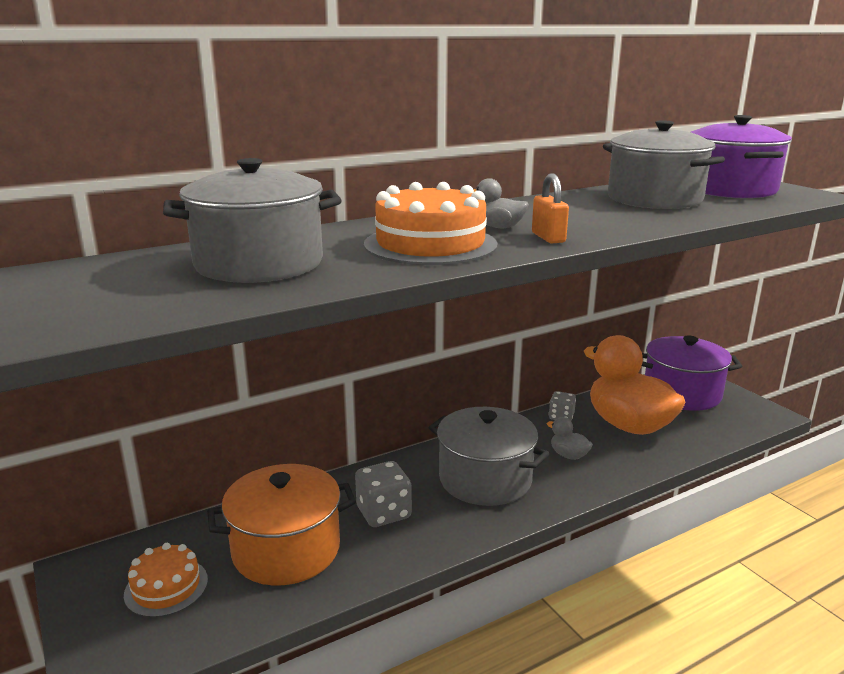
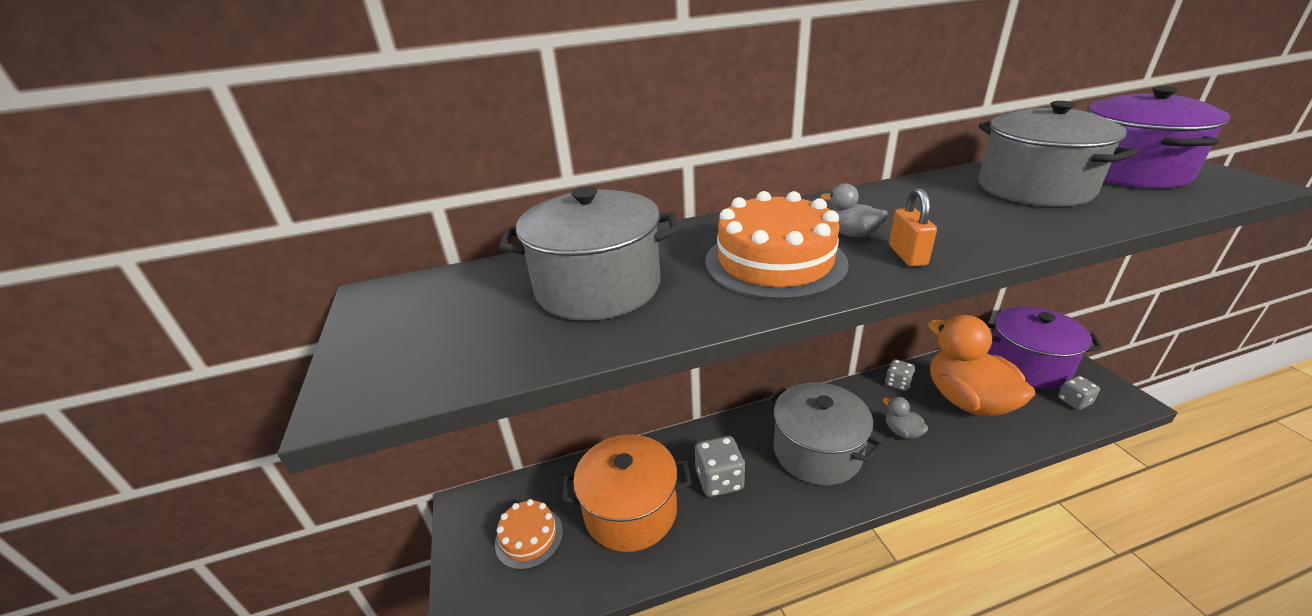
camera: 15 degrees right, 10 degrees up
(724, 418) = (1074, 401): none -> grey dice

